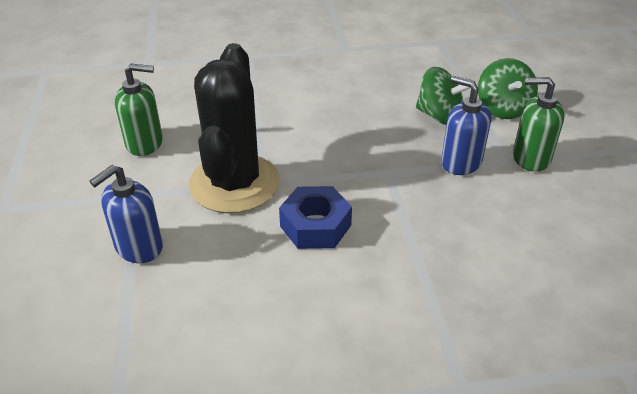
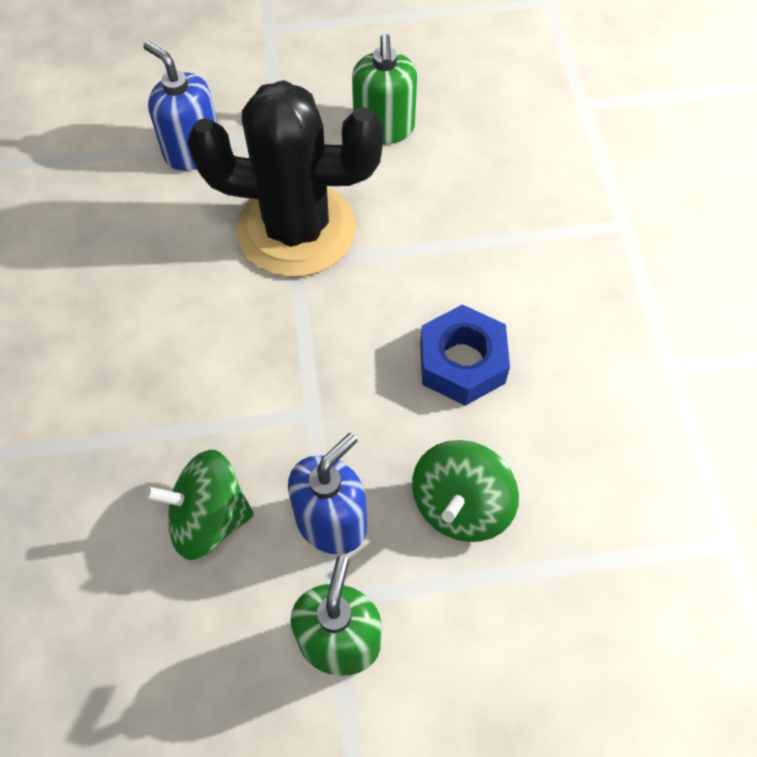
camera: 90 degrees right, 20 degrees up
(315, 225) = (207, 320): blue nut -> blue nut (462, 363)
(503, 108) = (490, 624): green spinning top -> green spinning top (209, 518)

